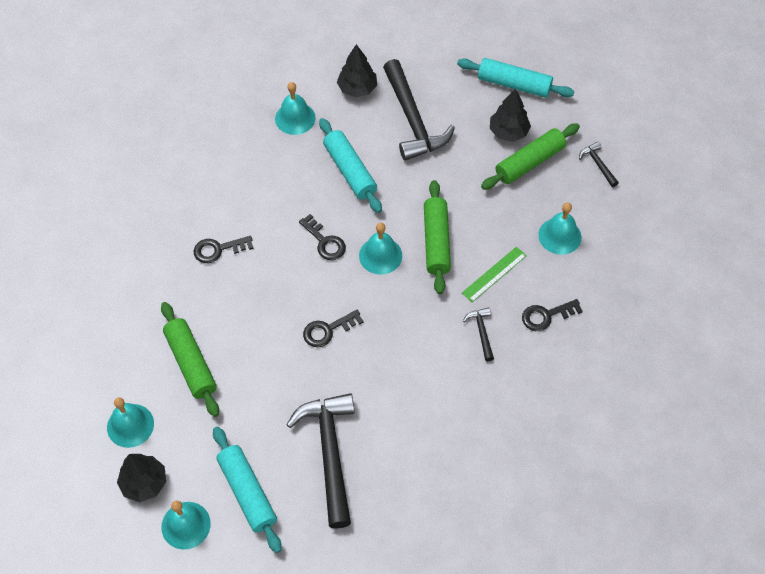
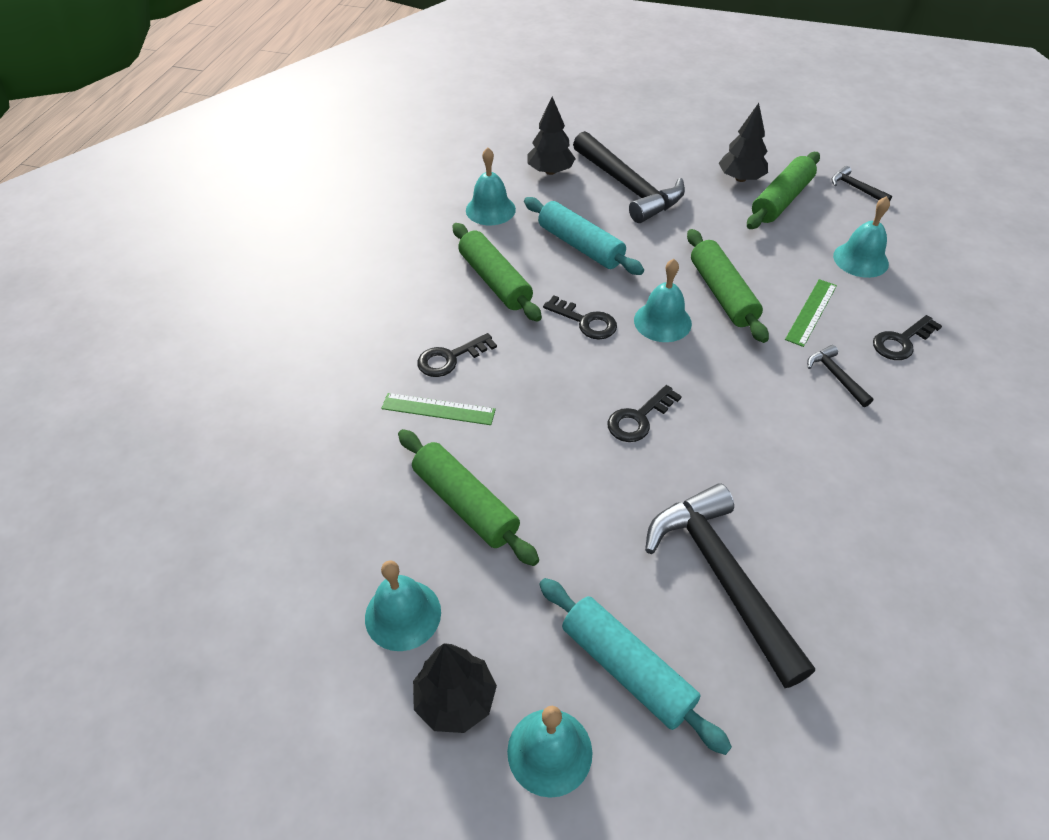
camera: 15 degrees left, 10 degrees down
(197, 289) = (438, 409): none -> green ruler
(273, 189) = (494, 281): none -> green rolling pin
(514, 84) = (720, 139): turquoise rolling pin -> none

